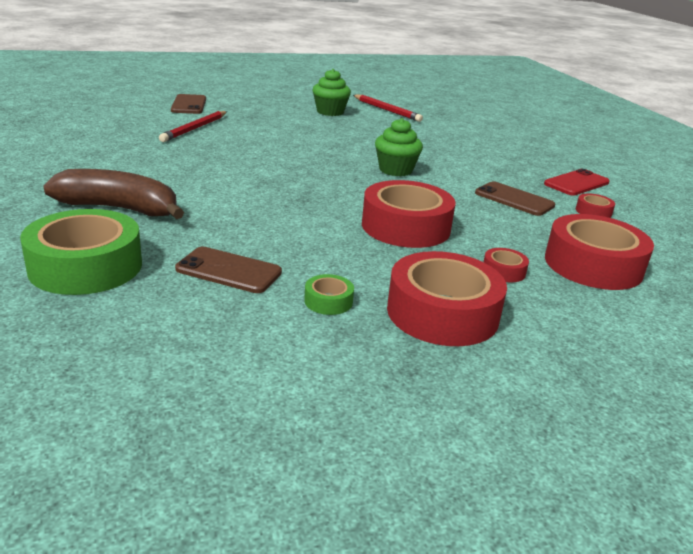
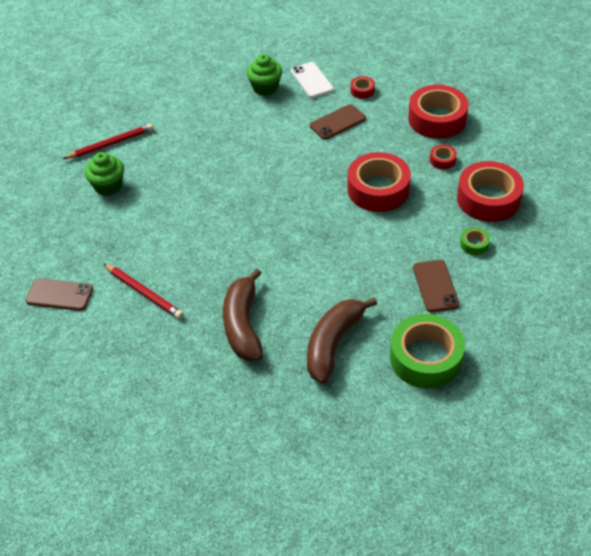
camera: 70 degrees left, 20 degrees up
(152, 166) = (243, 324): none -> brown banana
(228, 271) = (435, 286): brown phone -> brown phone turned 45 degrees counterclockwise
(395, 170) = (273, 172): green cupcake -> green cupcake (265, 88)
(576, 183) = (312, 80): red phone -> white phone

